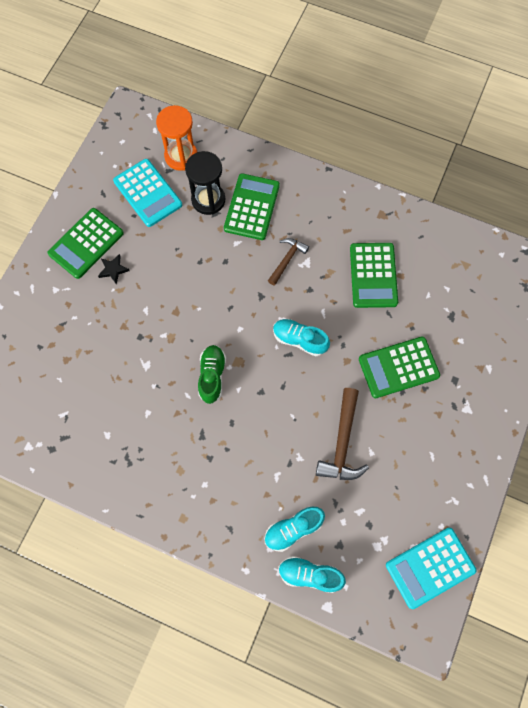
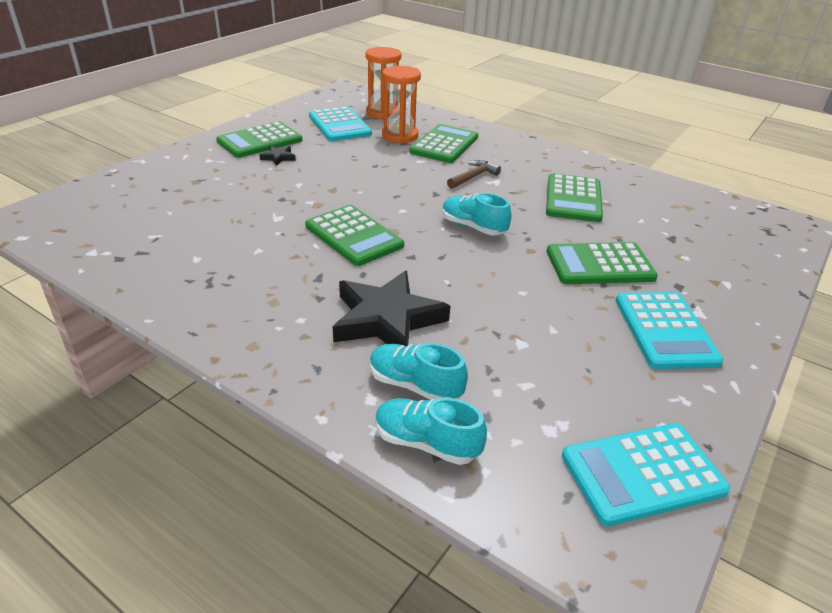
camera: 10 degrees right, 35 degrees down
(208, 200) = (400, 136): black hourglass -> orange hourglass
(212, 376) = (354, 236): green shoe -> green calculator
(261, 469) = (387, 319): none -> black star
(293, 529) = (414, 385): turquoise shoe -> turquoise shoe turned 45 degrees clockwise
(342, 442) = (511, 314): brown hammer -> none
(444, 435) = (665, 330): none -> turquoise calculator

